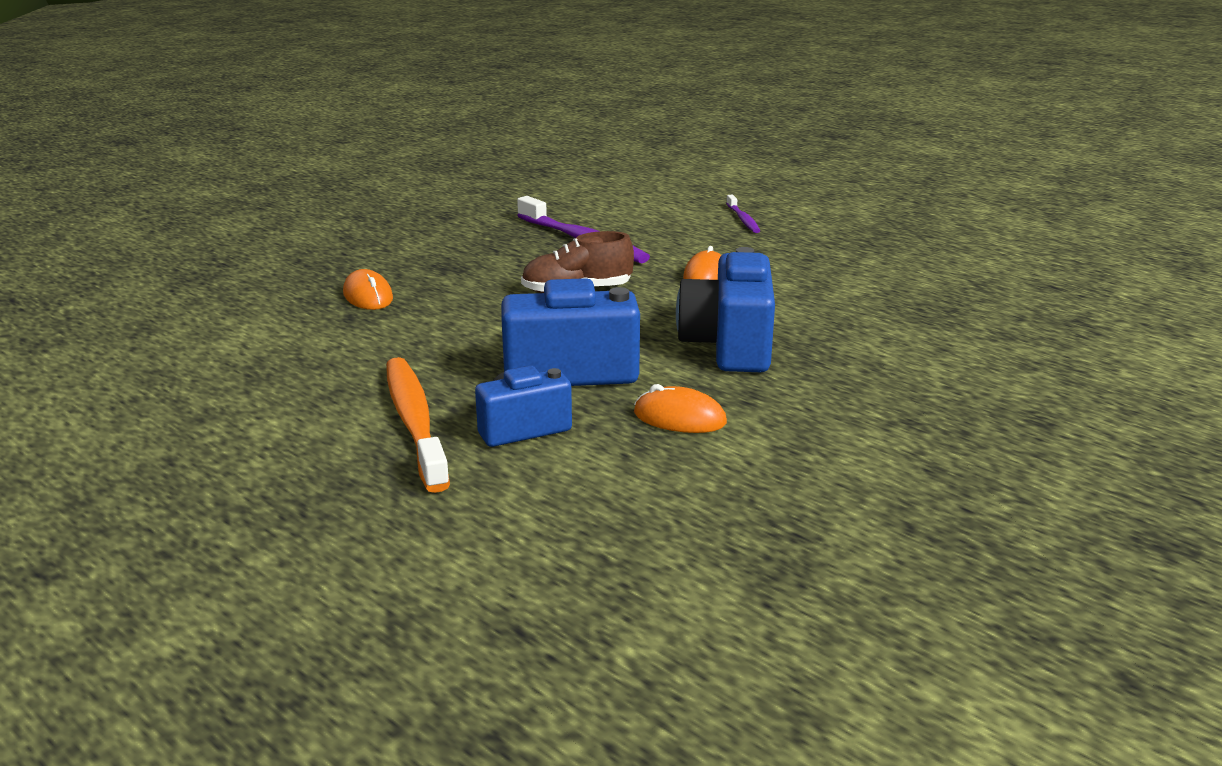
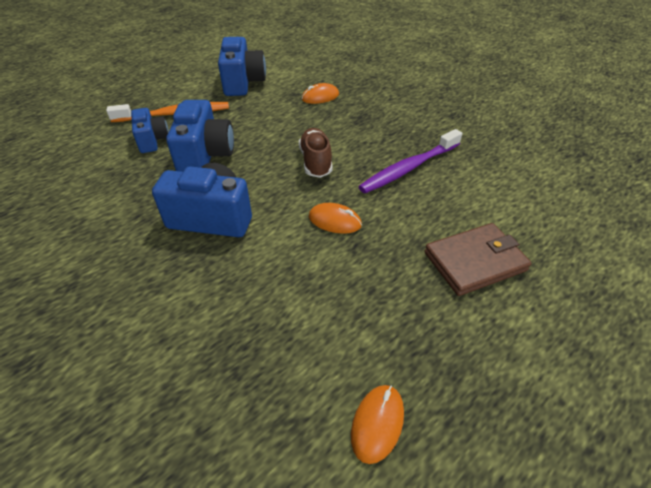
camera: 95 degrees right, 20 degrees up
(283, 367) = (243, 83): none -> blue camera
(679, 418) = (133, 188): orange mouse -> orange mouse (377, 423)
(743, 219) = (475, 261): purple toothbrush -> brown wallet

